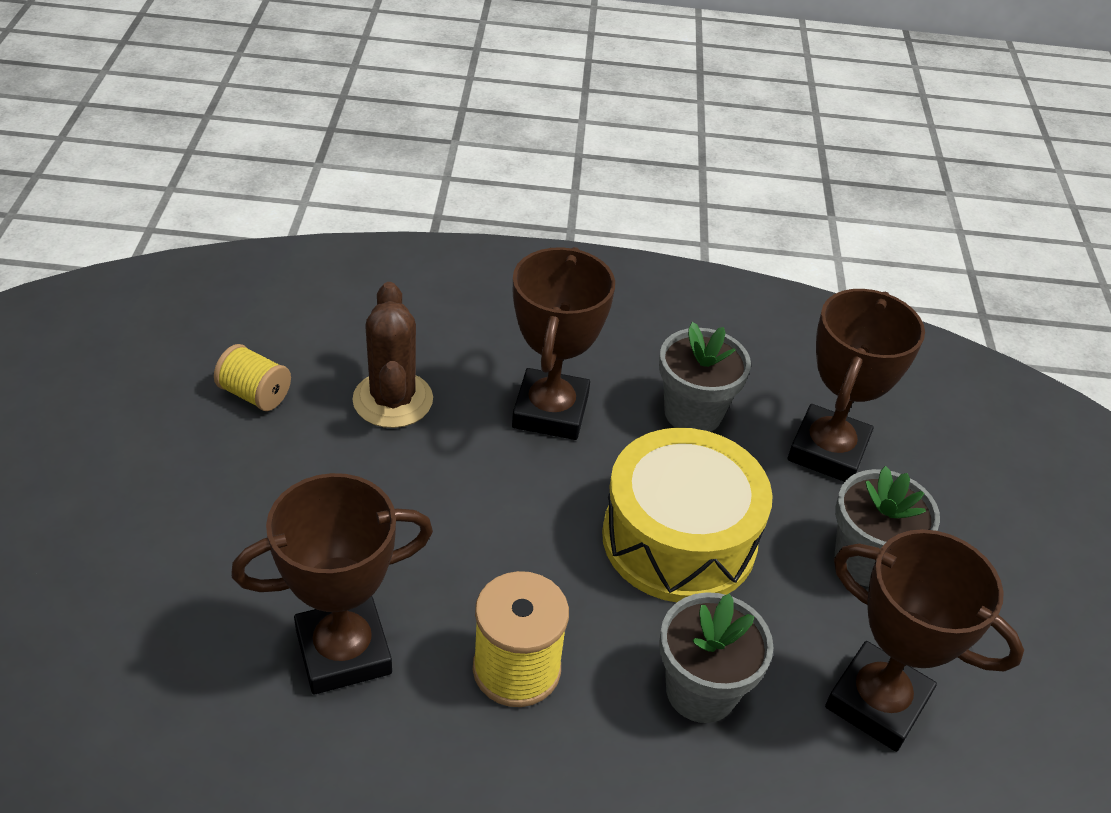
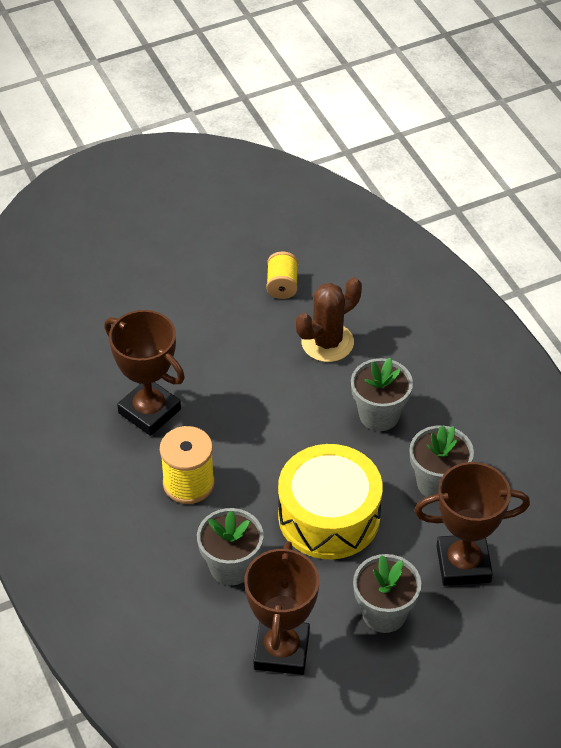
camera: 65 degrees right, 5 degrees up
(550, 411) = (379, 415): brown trophy -> grey flower pot

